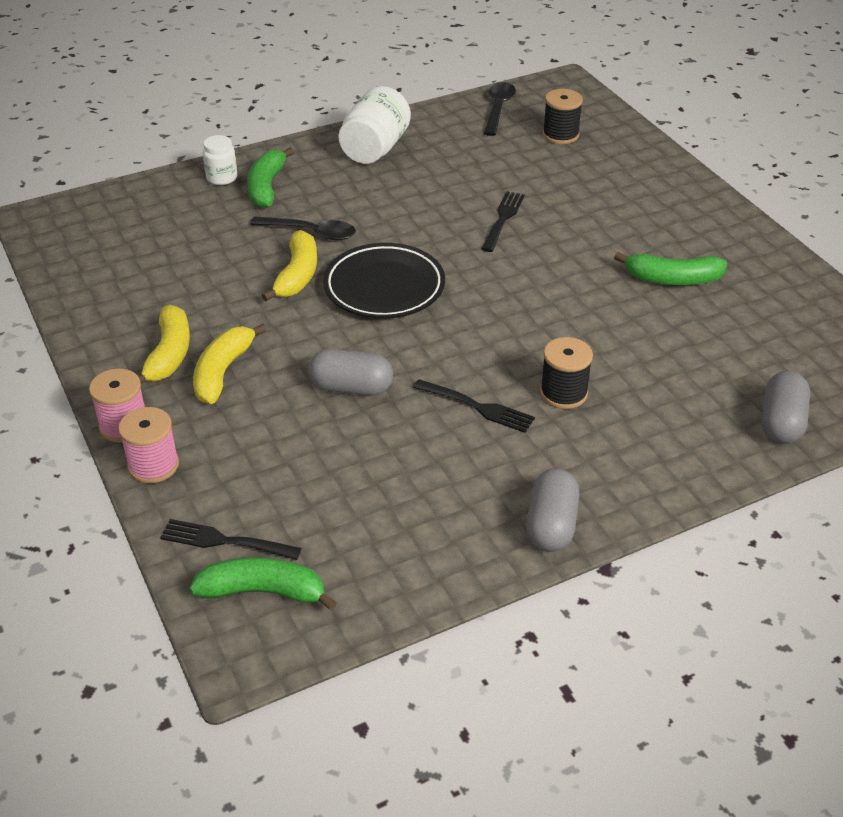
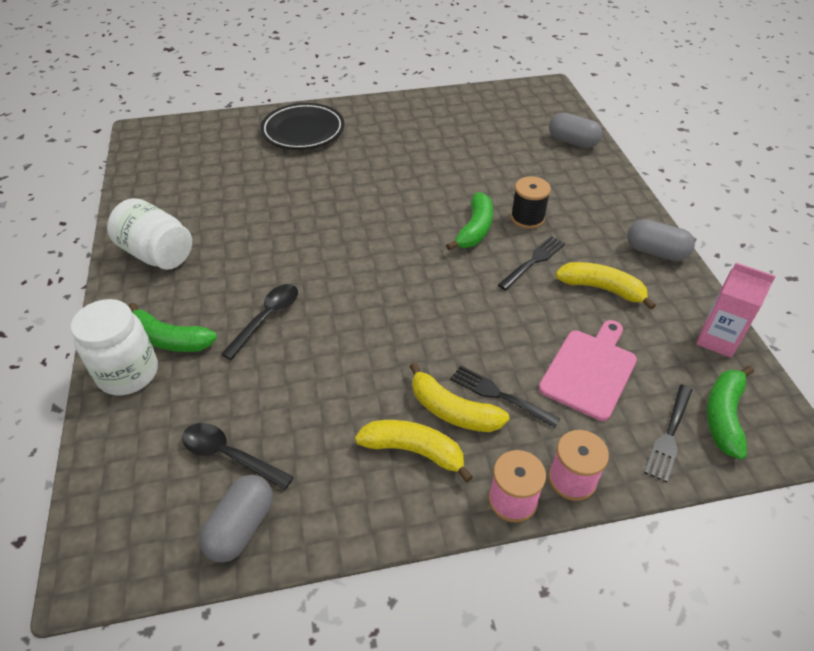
camera: 75 degrees left, 5 degrees up
(222, 178) = (128, 373): white jar -> white jar, size x1.78
(297, 275) = (328, 337): yellow banana -> yellow banana (602, 289)
(305, 470) = (589, 370): none -> pink cutting board
(351, 388) = (496, 326): grey capsule -> grey capsule (241, 527)
(384, 287) = (370, 284): black plate -> black plate (303, 131)
(393, 589) = (717, 340): none -> pink carton
(498, 108) = (150, 172): black spoon -> black spoon (229, 455)
(503, 220) = (311, 202): black fork -> black fork (500, 395)
(560, 135) = (214, 150): black spool -> none
(672, 279) = (421, 145): green banana -> green banana (475, 229)

